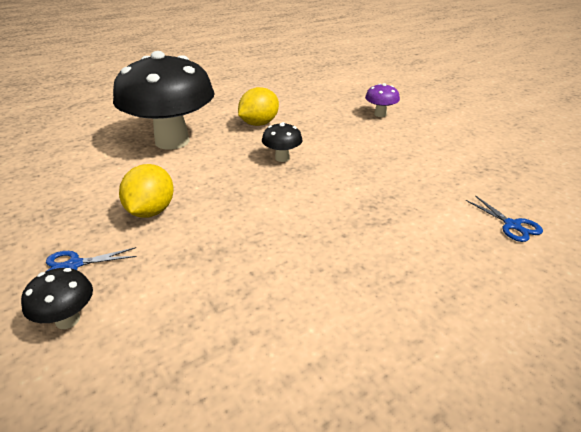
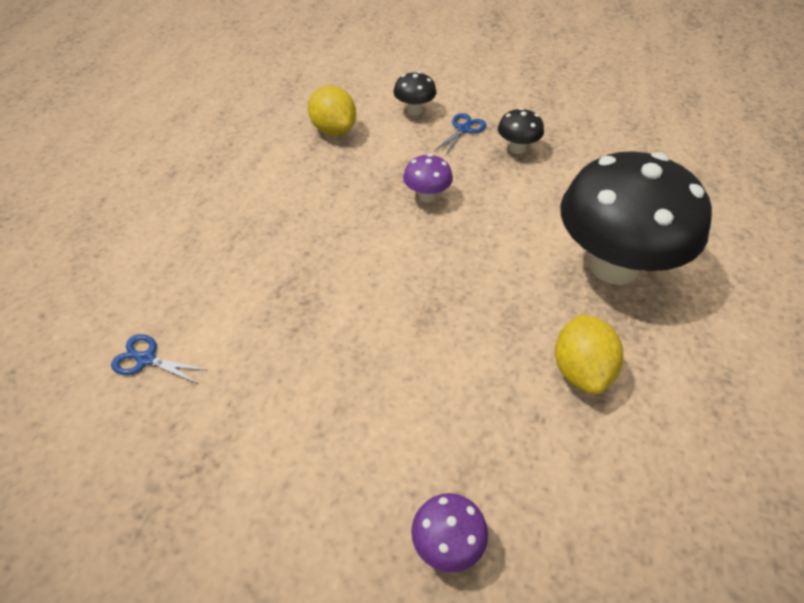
camera: 140 degrees right, 15 degrees up
(151, 211) = (484, 184): yellow lemon -> yellow lemon (334, 130)
(203, 225) = (427, 196): none -> purple mushroom
(282, 158) = (465, 317): black mushroom -> black mushroom (517, 148)

